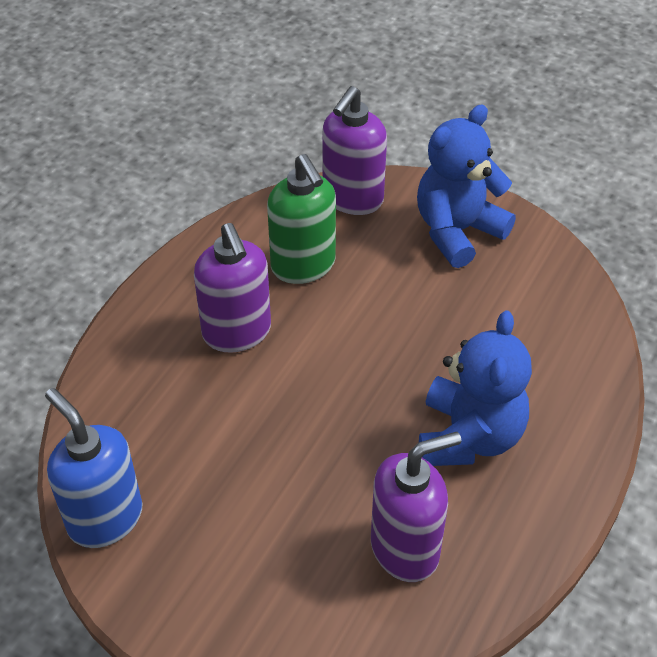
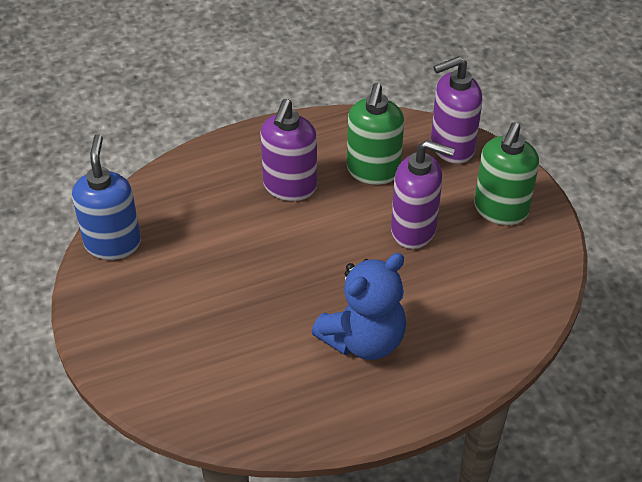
camera: 40 degrees right, 0 degrees up
(405, 549) = (255, 374): purple soap dispenser -> purple soap dispenser (414, 229)
(457, 231) = (500, 210): blue teddy bear -> green soap dispenser

